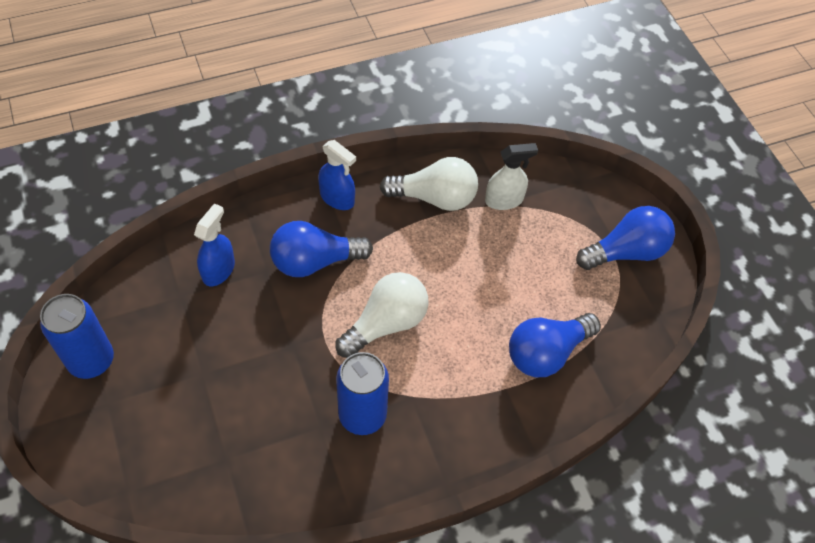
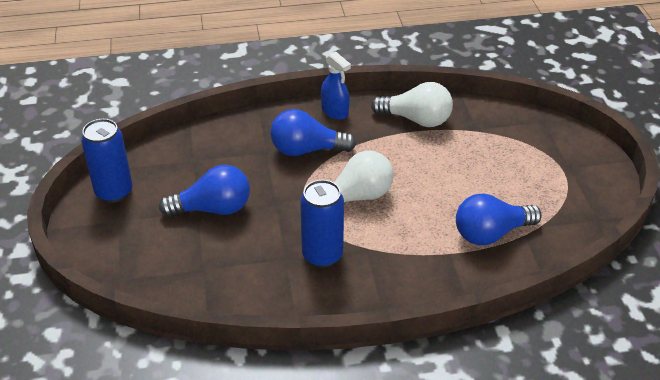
camera: 15 degrees right, 15 degrees down
(218, 270) = (228, 147): blue spray bottle -> none
(504, 200) = (475, 127): white spray bottle -> none
(626, 252) = (576, 173): blue light bulb -> blue light bulb (213, 209)

